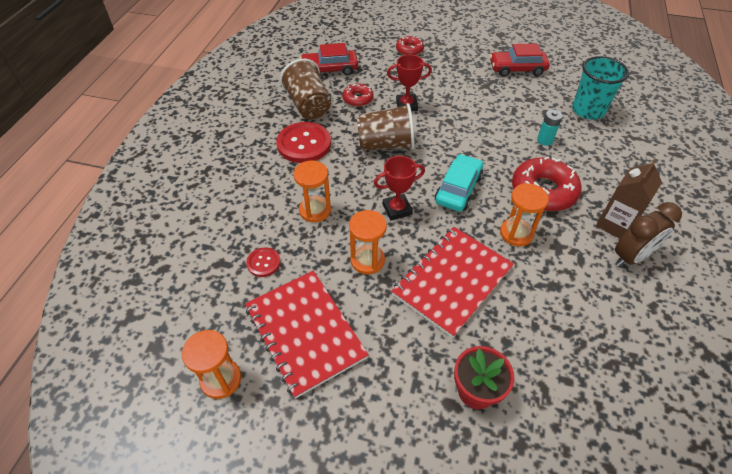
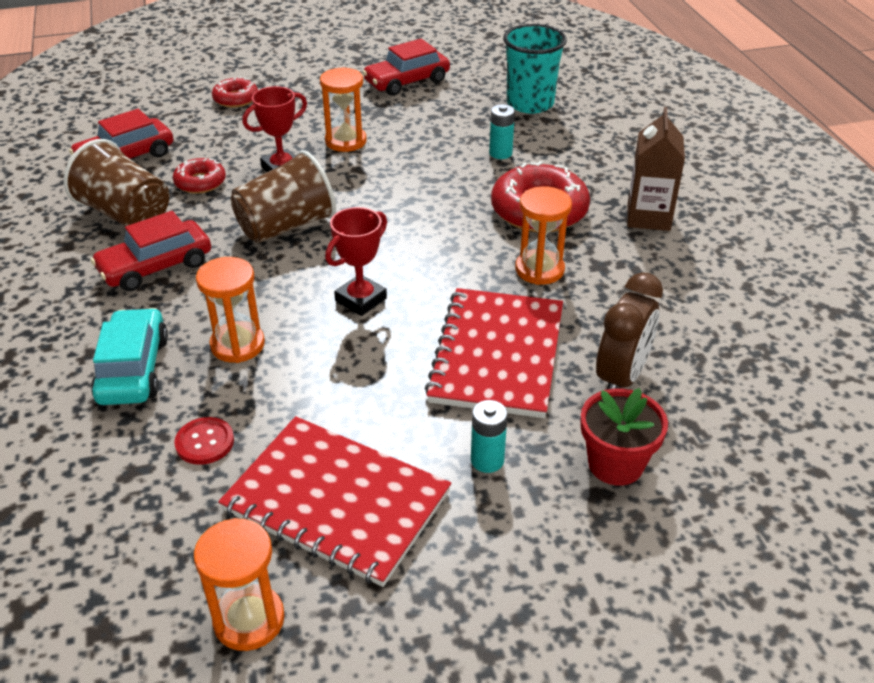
camera: 30 degrees left, 10 degrees down
(304, 144) = (156, 266): red button -> red car
(367, 260) = (363, 376): orange hourglass -> orange hourglass (346, 141)
(401, 348) = (487, 460): none -> turquoise battery
(458, 189) = (428, 246): turquoise car -> turquoise car (133, 369)
(631, 257) = (689, 245): brown clock -> brown clock (621, 377)

